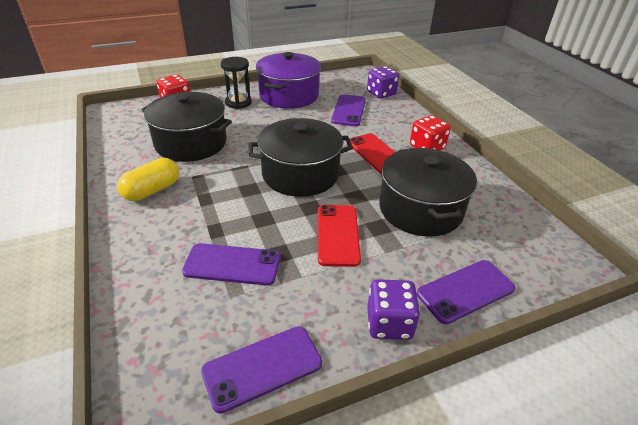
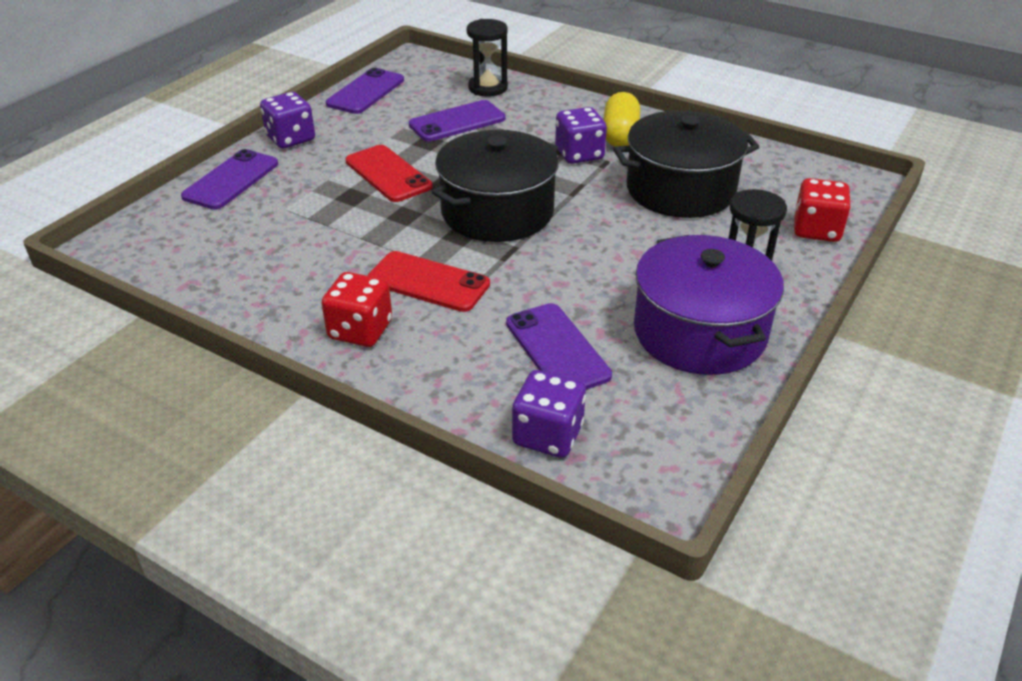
camera: 145 degrees right, 0 degrees up
(151, 298) = (488, 88): none -> black hourglass
(200, 189) = (579, 154): none -> purple dice
(420, 209) = (315, 233): black pot -> none

